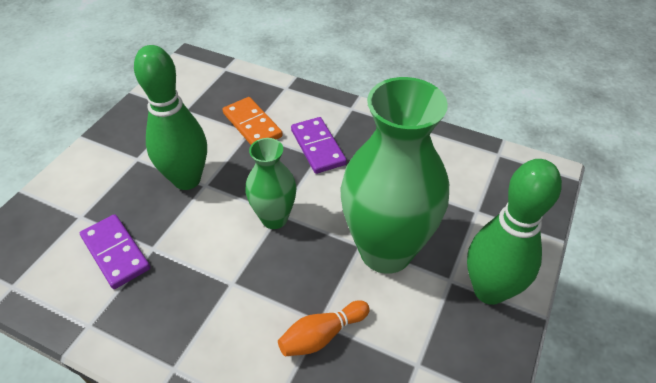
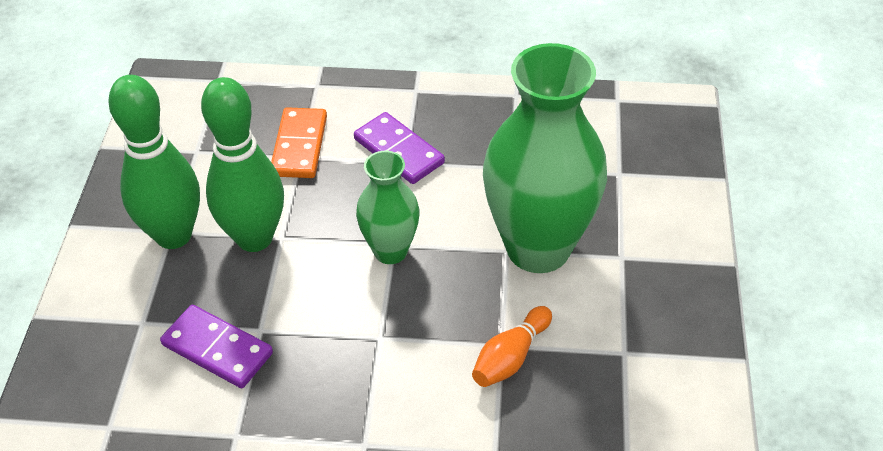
camera: 20 degrees left, 0 degrees up
(252, 125) = (299, 146): orange domino -> orange domino turned 60 degrees clockwise
(489, 290) = (667, 255): green bowling pin -> green bowling pin (173, 235)

